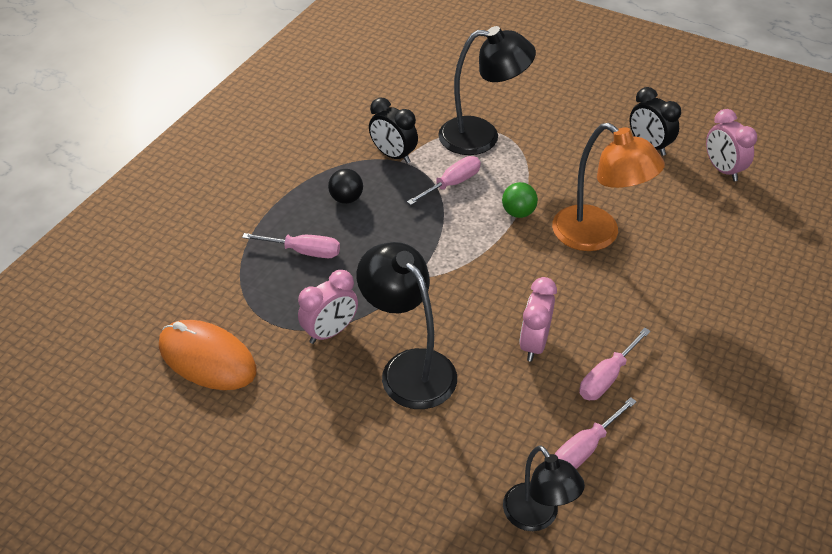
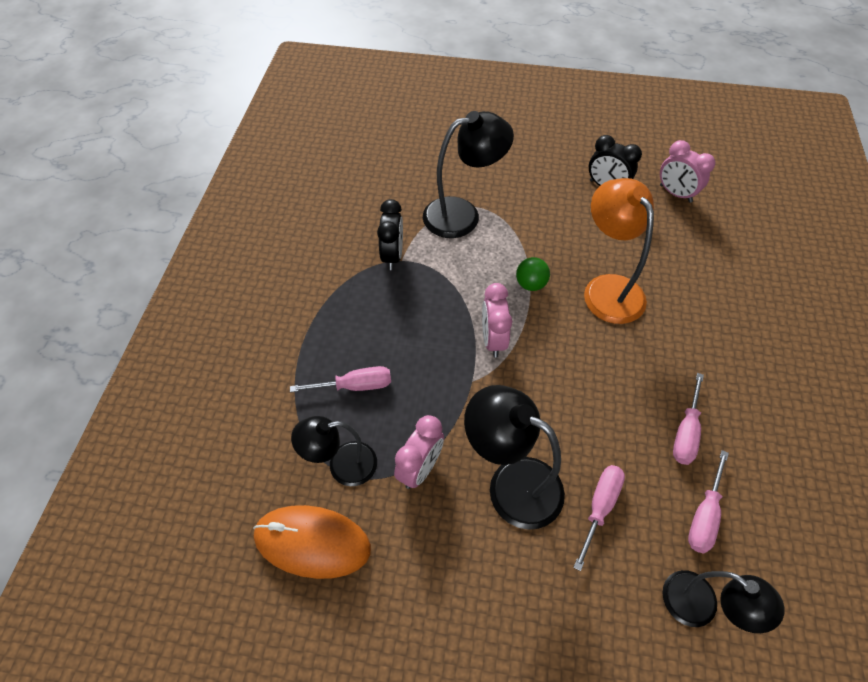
camera: 20 degrees left, 10 degrees up
(261, 310) = (342, 466): none -> black lamp
(346, 199) = (369, 315): black ball -> none
(393, 155) = (392, 256): black clock -> black clock turned 105 degrees counterclockwise
(451, 184) = (459, 271): pink screwdriver -> pink screwdriver (599, 508)
(534, 344) = (608, 418): pink clock -> pink clock (493, 340)
(597, 236) = (607, 288): orange lamp -> orange lamp turned 135 degrees counterclockwise

